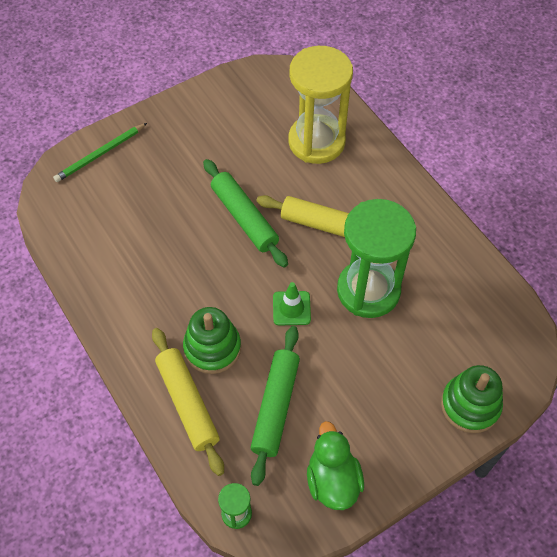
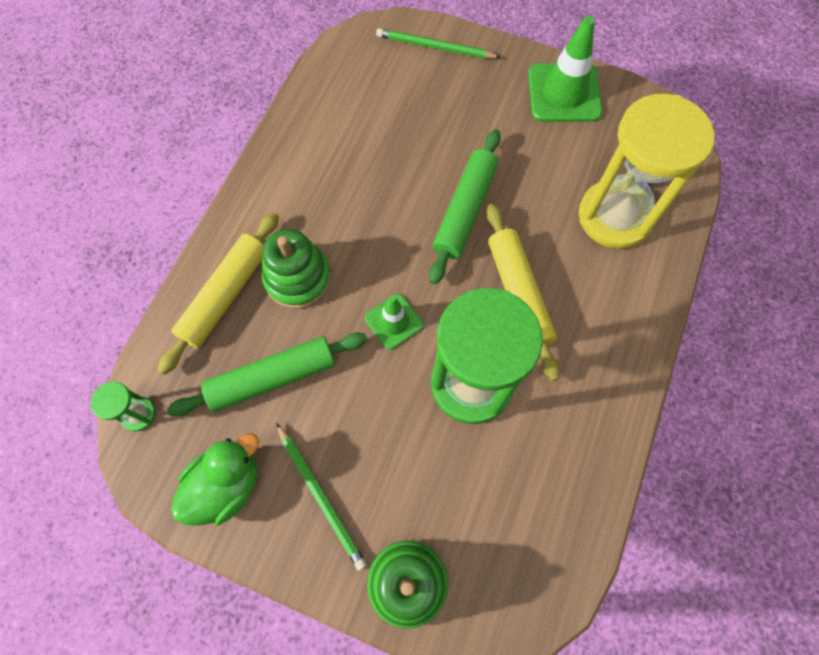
camera: 55 degrees right, 10 degrees up
(205, 108) = (564, 93): none -> green traffic cone
(381, 424) = (321, 496): none -> green pencil

